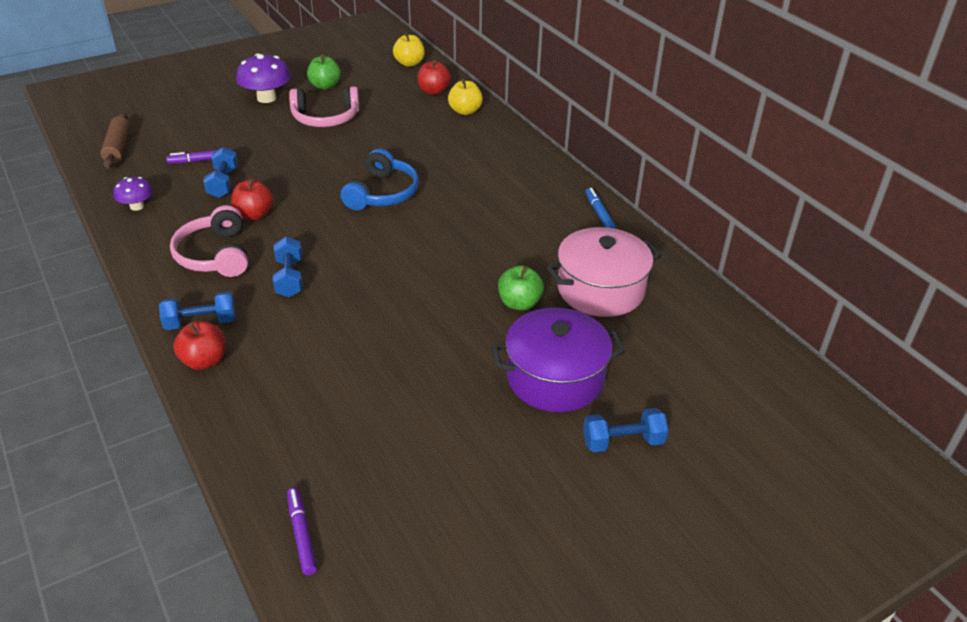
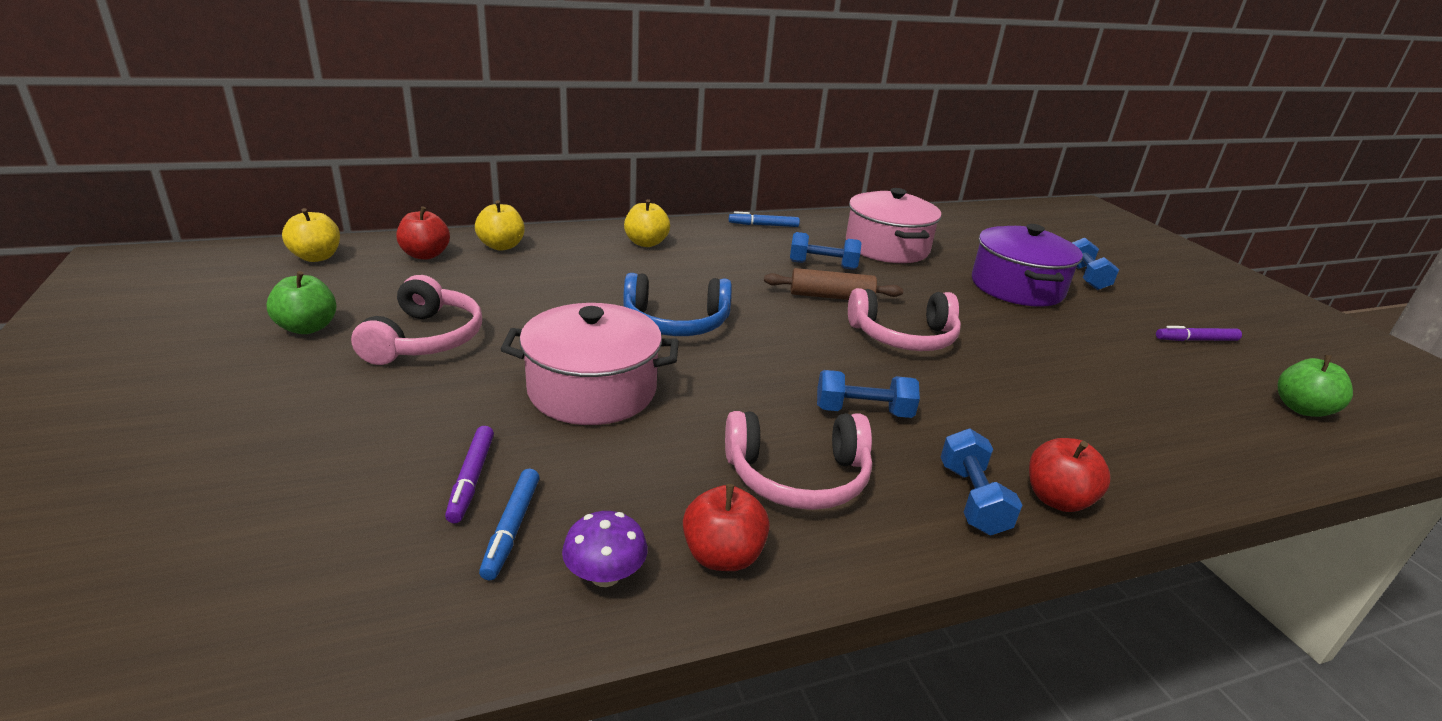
camera: 80 degrees left, 10 degrees down
(118, 148) = (309, 613): brown rolling pin -> brown rolling pin (831, 296)
(167, 178) = (511, 528): none -> blue marker
(223, 183) = (574, 456): blue dumbbell -> blue dumbbell (822, 265)
(254, 214) = (690, 430): red apple -> red apple (723, 555)
(266, 98) = (286, 387): purple mushroom -> none
(287, 177) = (592, 390): none -> pink pot
(302, 534) = (1300, 442): purple marker -> purple marker (1196, 340)
(382, 193) = (676, 323): blue headphones -> blue headphones turned 150 degrees clockwise
(407, 298) = (903, 337): none -> pink headphones
(512, 163) = (646, 243): none -> yellow apple
(519, 303) = (909, 283): green apple -> green apple (1302, 409)

